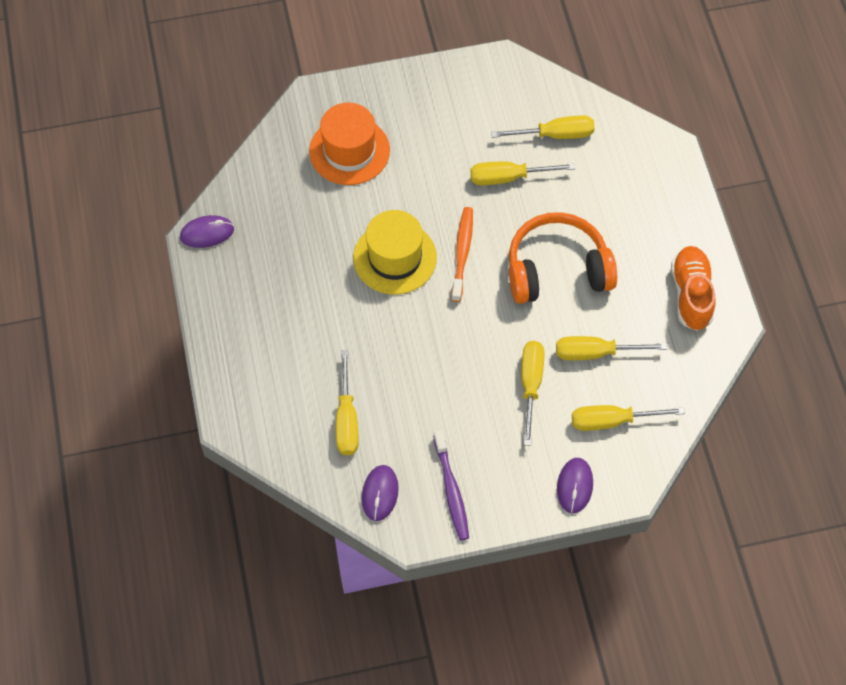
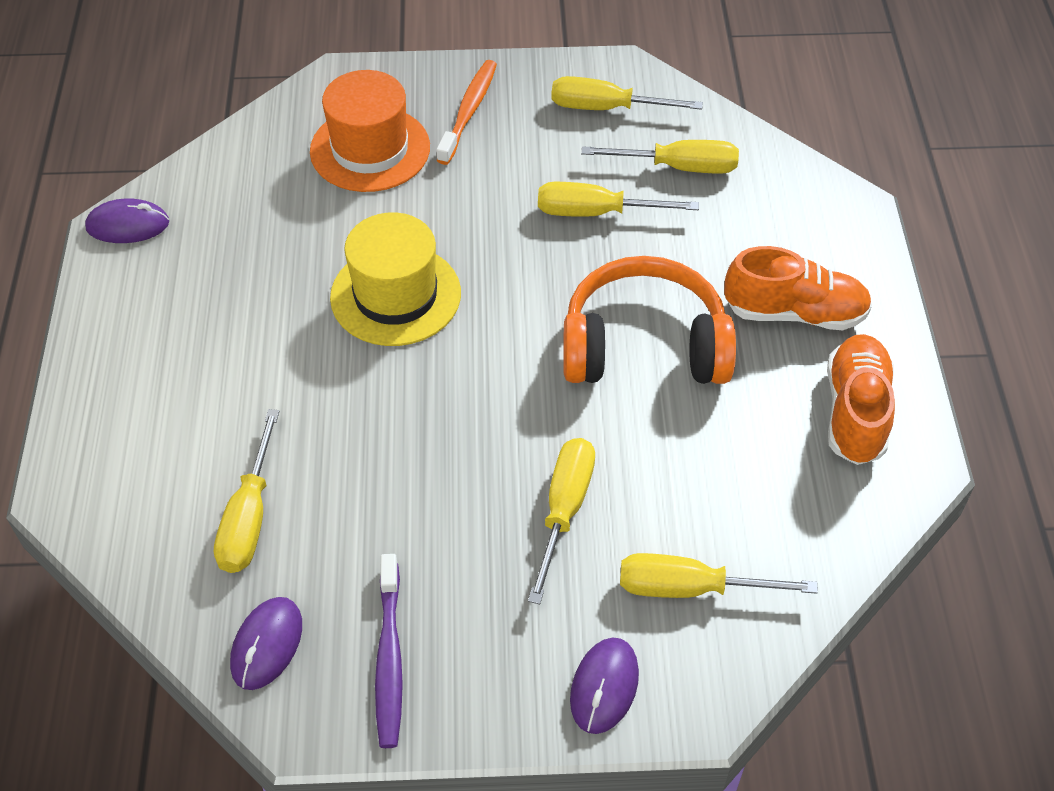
camera: 10 degrees right, 10 degrees down
(462, 253) = (501, 302): orange toothbrush -> orange toothbrush (468, 111)
(595, 353) = (682, 476): yellow screwdriver -> yellow screwdriver (606, 108)
(645, 232) = (794, 313): none -> orange shoe

